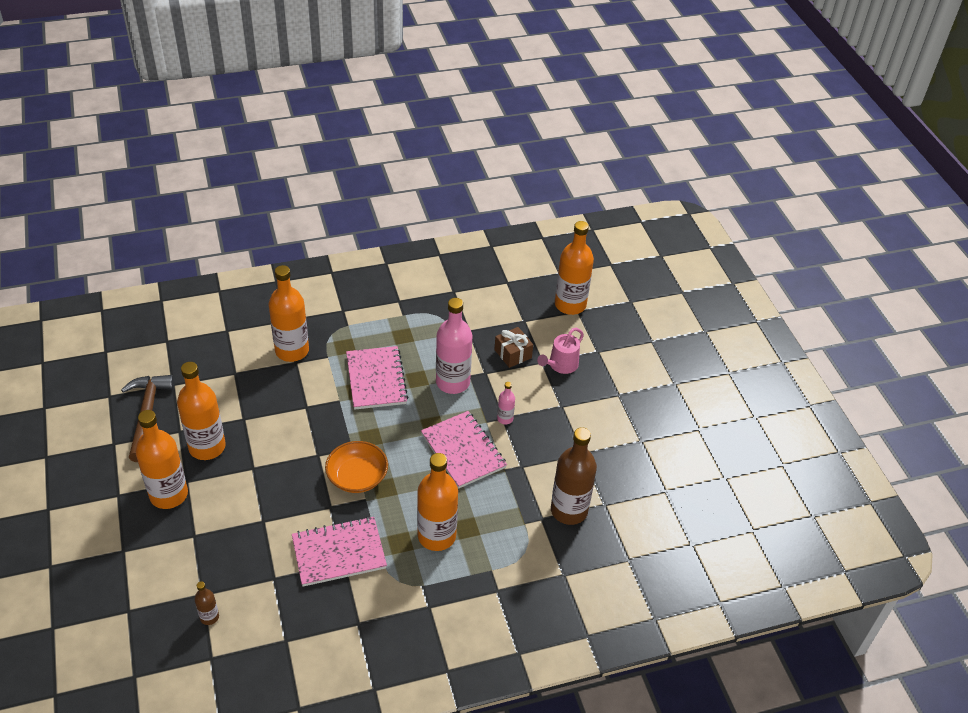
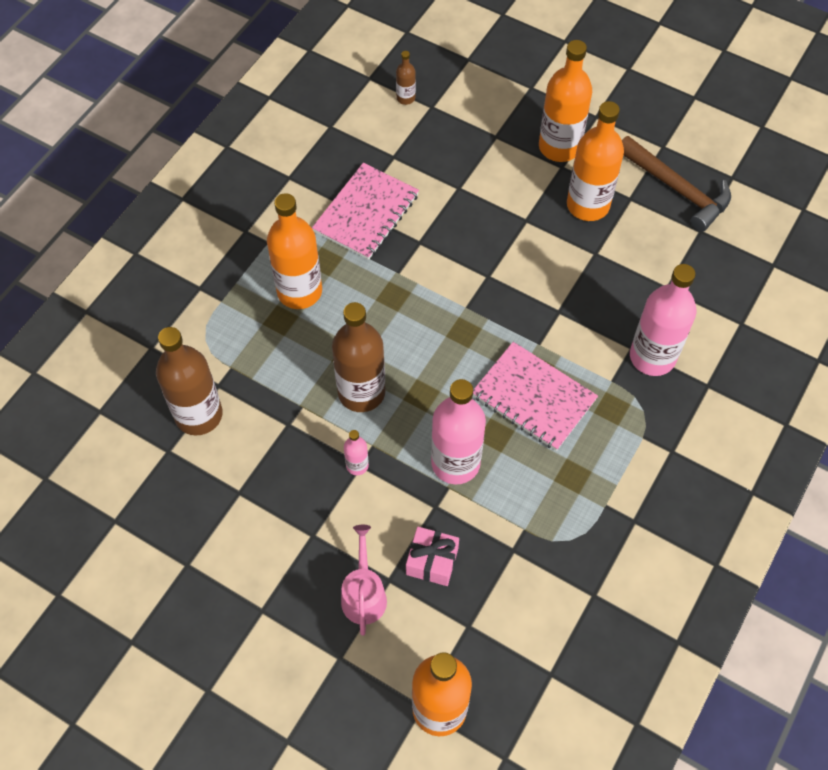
camera: 140 degrees right, 15 degrees up
(292, 351) = (652, 357): orange bottle -> pink bottle
(357, 477) = (429, 285): orange bowl -> none
(463, 451) = (361, 392): pink notebook -> brown bottle
(513, 354) = (432, 561): brown gift -> pink gift

